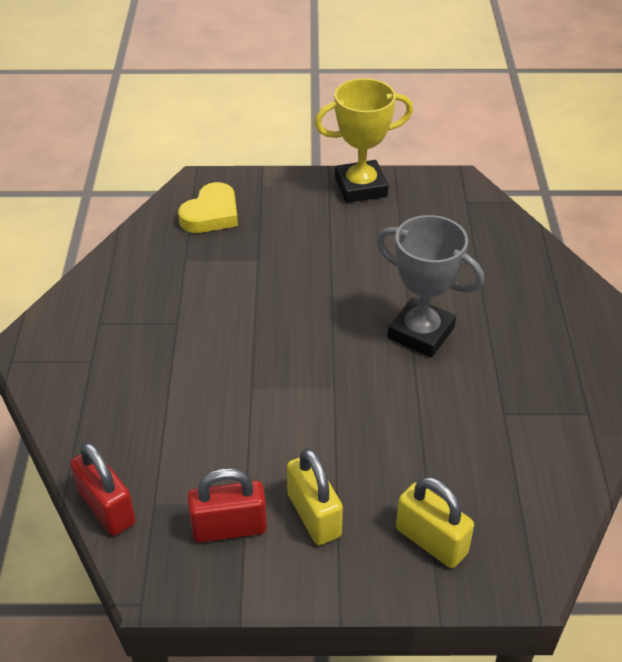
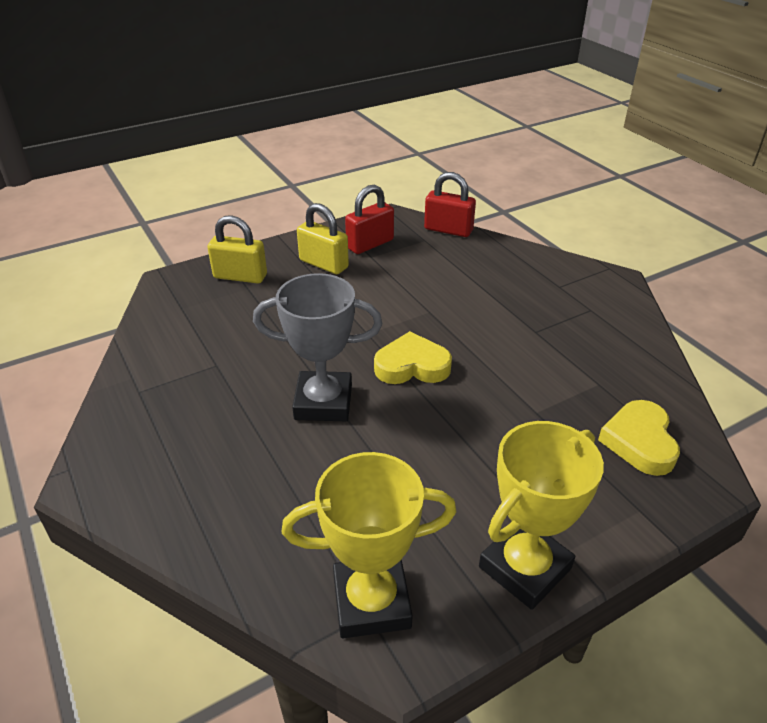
camera: 150 degrees right, 5 degrees down
(320, 335) = (412, 366): none -> yellow heart
(461, 205) = (371, 601): none -> yellow trophy

